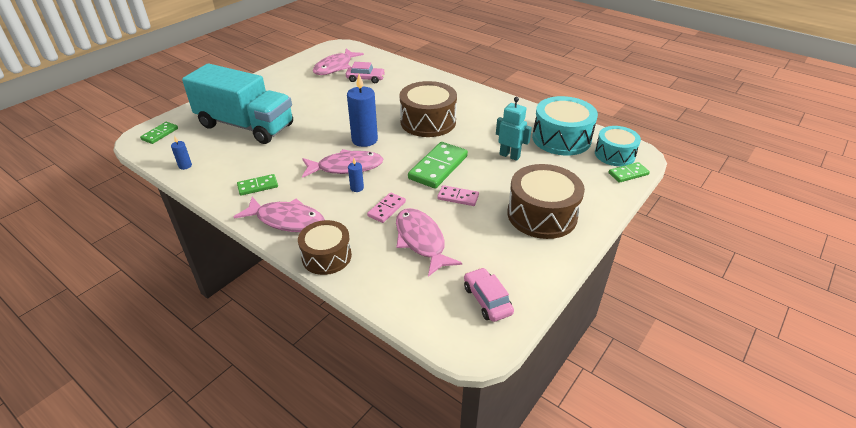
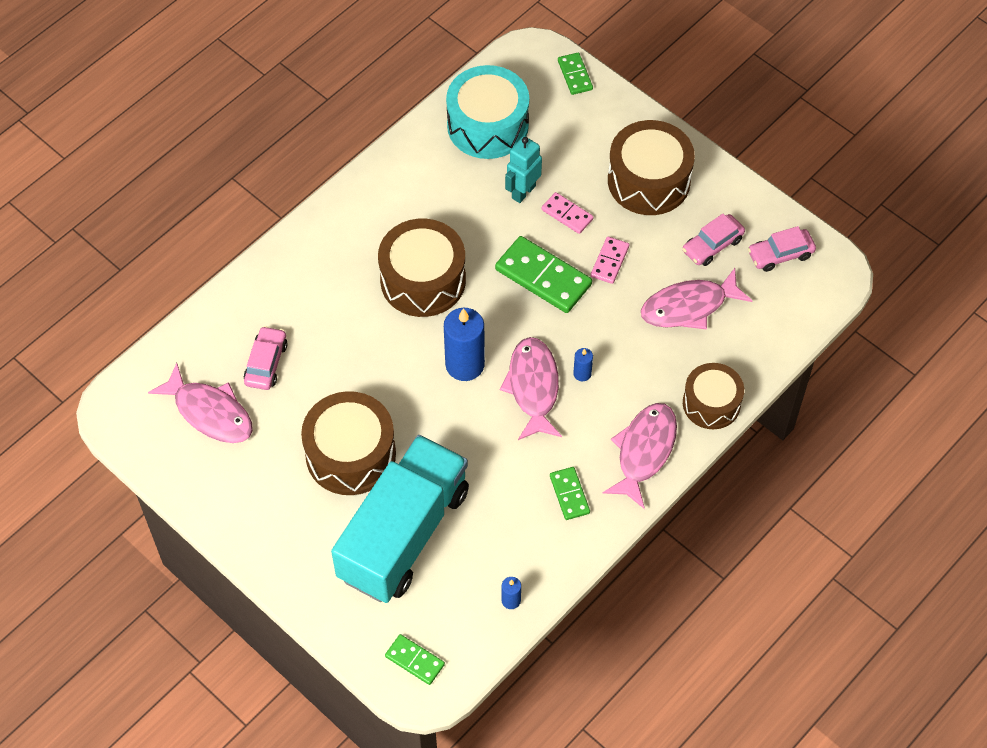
camera: 85 degrees left, 20 degrees up
(303, 106) = (350, 454): none -> brown drum
(387, 209) = (628, 340): pink domino -> pink domino (567, 214)
(486, 254) = (712, 245): none -> pink car
(614, 154) = (531, 77): turquoise drum -> none

